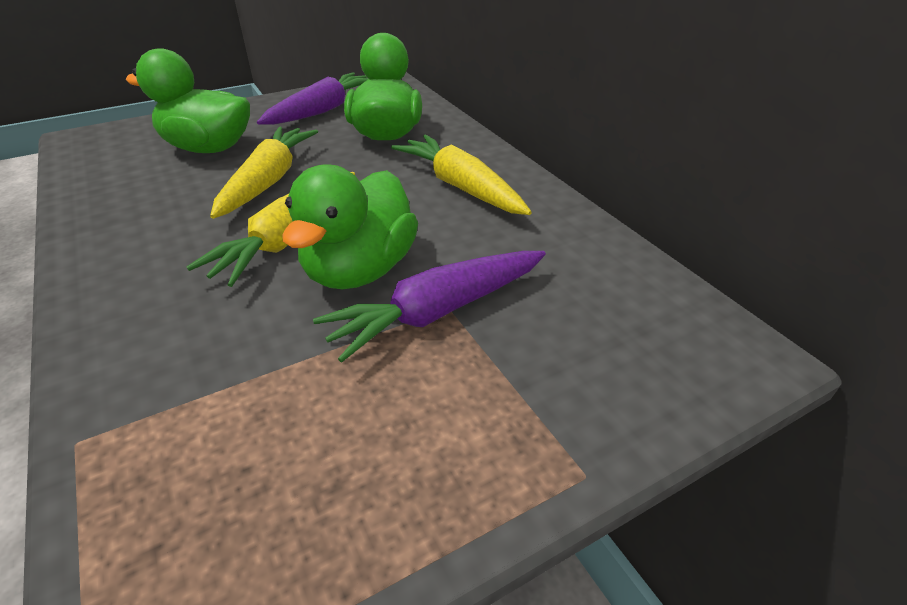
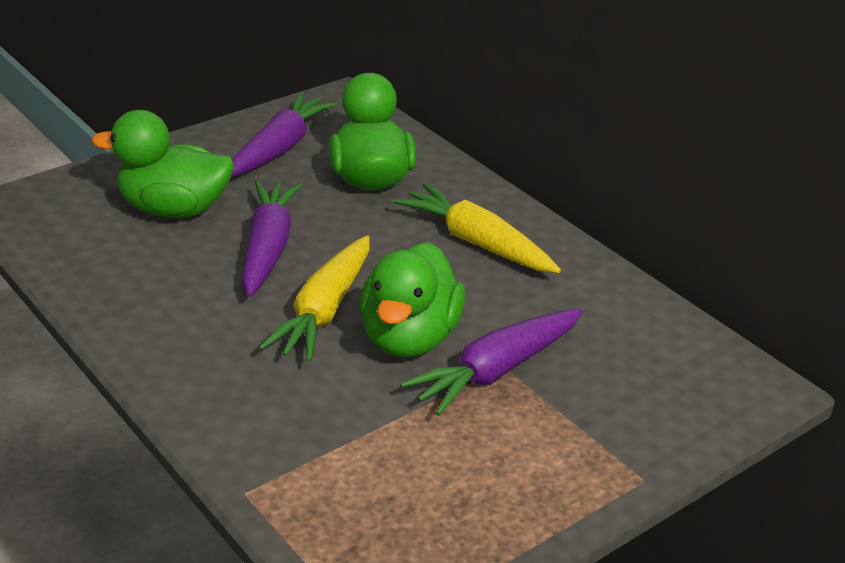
camera: 10 degrees left, 5 degrees down
(268, 181) = (268, 248): yellow carrot -> purple carrot

